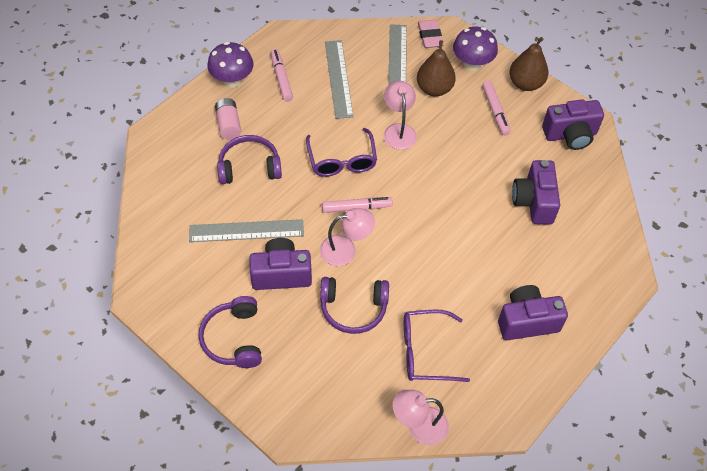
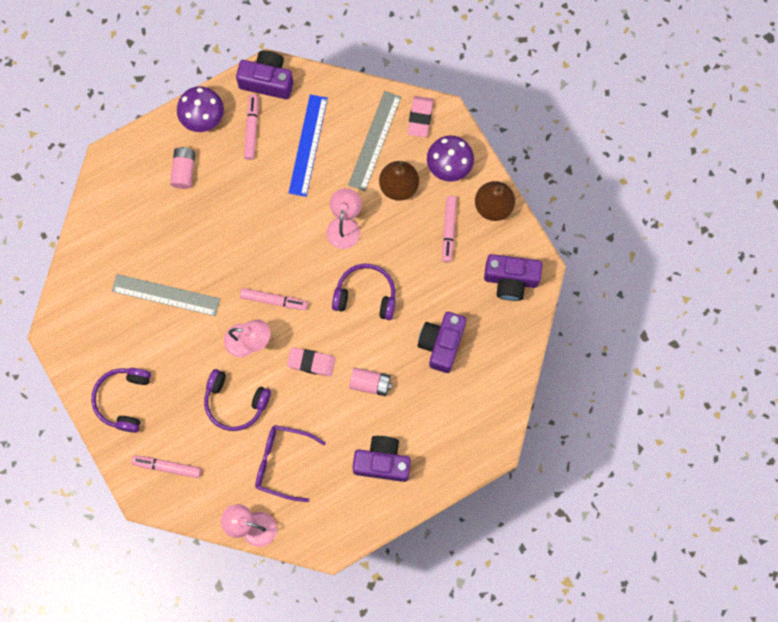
camera: 20 degrees right, 20 degrees up
(249, 167) = (189, 226): purple headphones -> purple headphones (365, 295)
(281, 274) = (183, 349): purple camera -> purple camera (267, 80)
(304, 392) = (167, 467): none -> pink marker
(338, 78) = (308, 145): grey ruler -> blue ruler
(342, 161) = (278, 244): purple glasses -> none
(416, 251) = (311, 362): none -> pink eraser
(482, 254) = (370, 383): none -> pink battery

